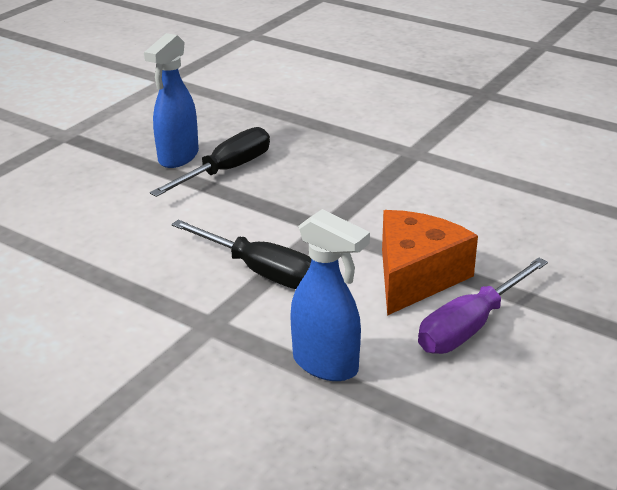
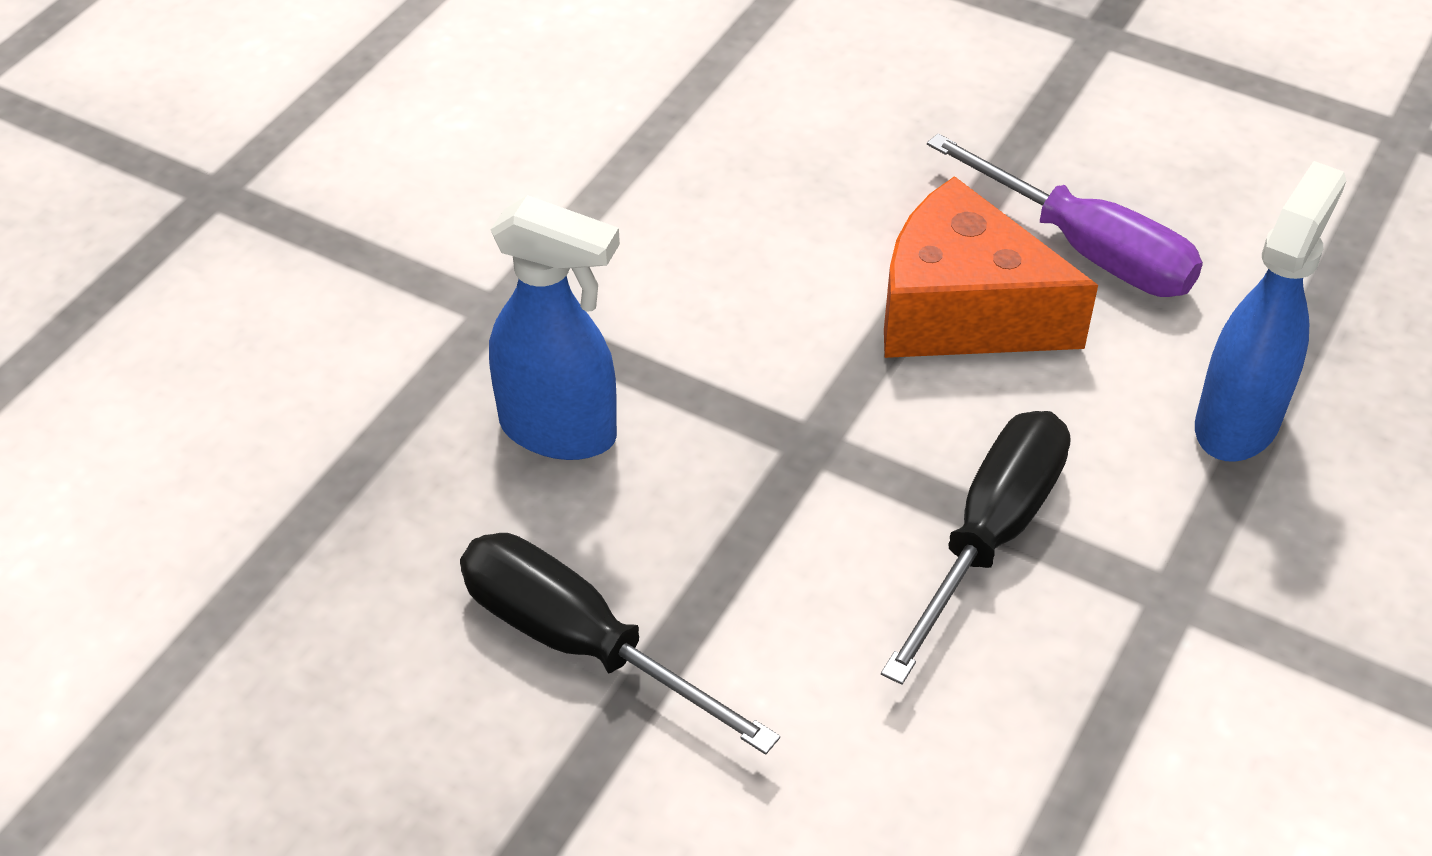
camera: 95 degrees left, 15 degrees up
(178, 157) = (510, 760): blue spray bottle -> blue spray bottle (560, 431)

